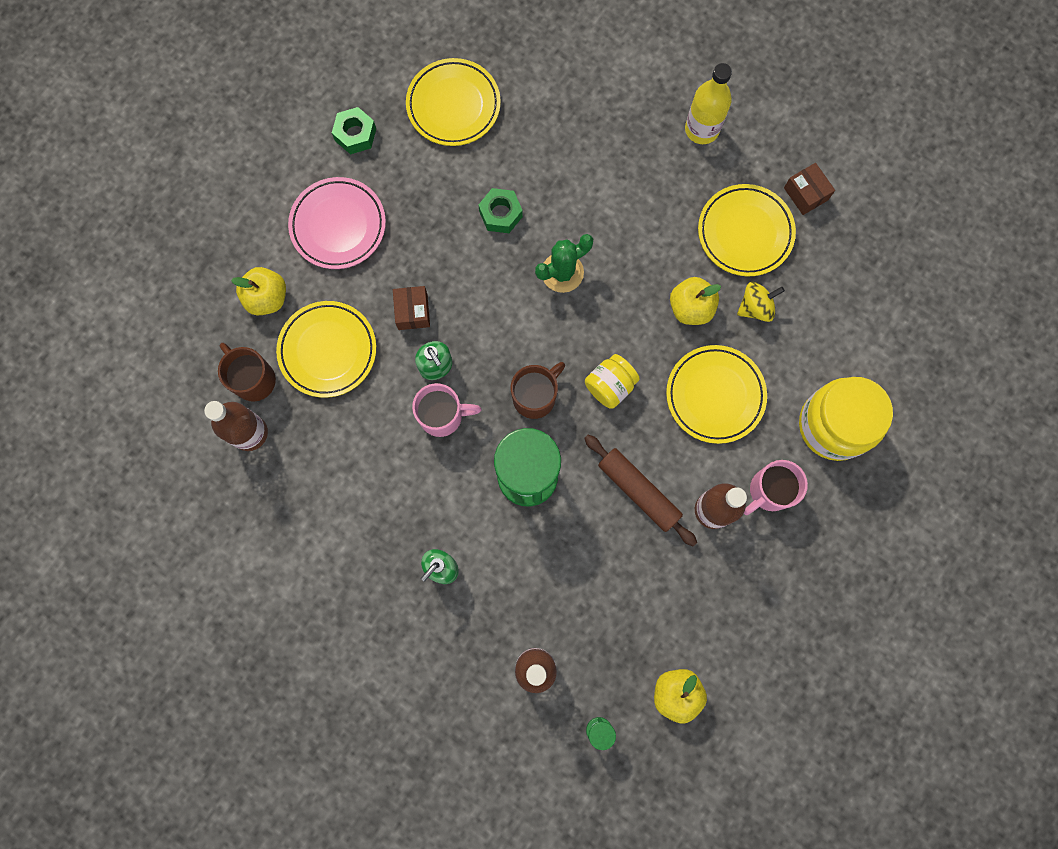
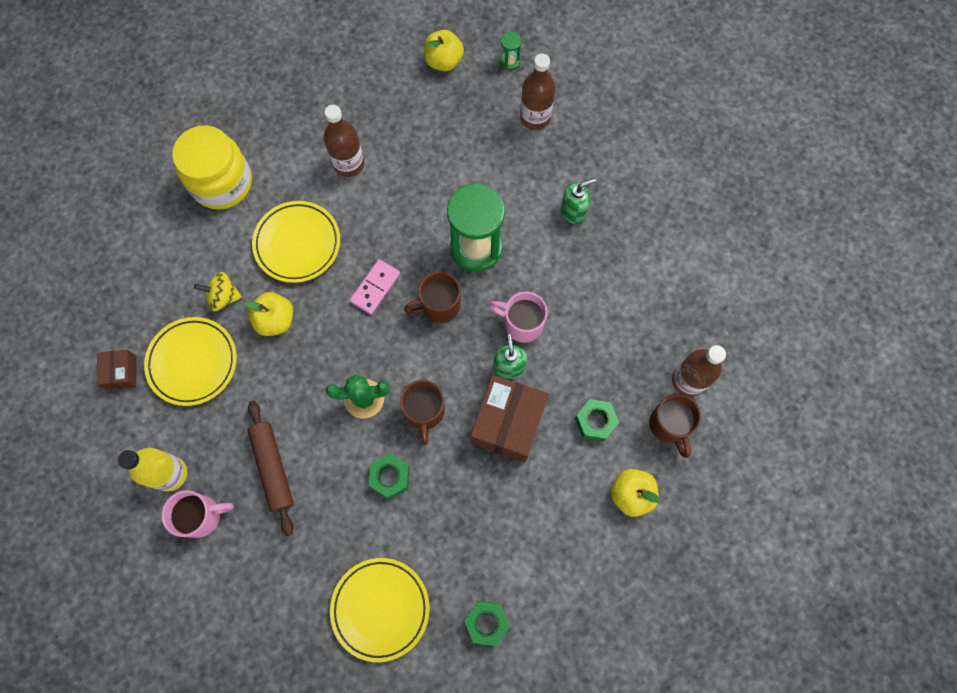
camera: 155 degrees left, 5 degrees down
(328, 350) = (595, 421): yellow plate -> green nut
(338, 225) = (540, 535): pink plate -> none
(413, 311) = (508, 423): brown box -> brown box, size x1.91
(497, 286) = (425, 412): none -> brown mug
(610, 386) = (375, 287): yellow jar -> pink domino
(638, 491) = (396, 201): brown rolling pin -> brown rolling pin (273, 468)
(769, 491) = (299, 159): pink mug -> pink mug (202, 516)

